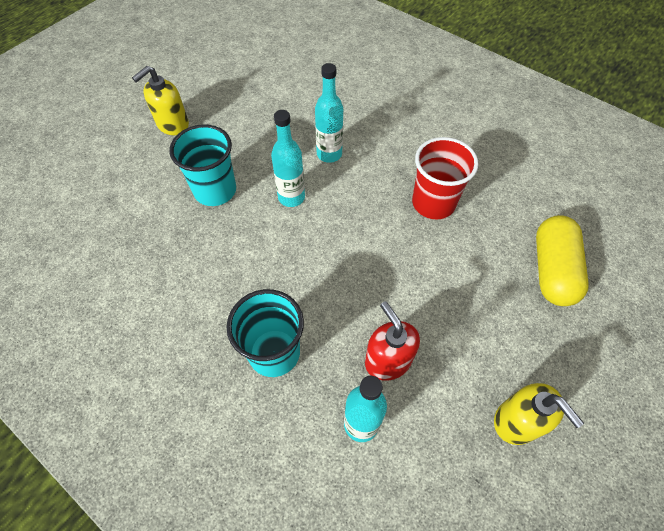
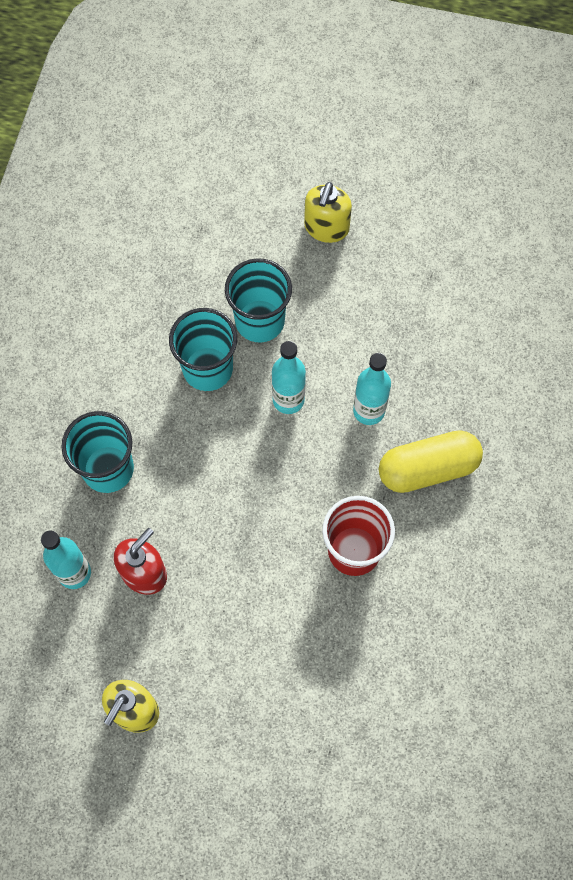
camera: 65 degrees right, 10 degrees up
(172, 124) = (326, 228): yellow soap dispenser -> yellow soap dispenser turned 90 degrees counterclockwise
(231, 240) = (207, 369): none -> turquoise cup
(552, 270) = (323, 705): yellow capsule -> yellow capsule (428, 468)

